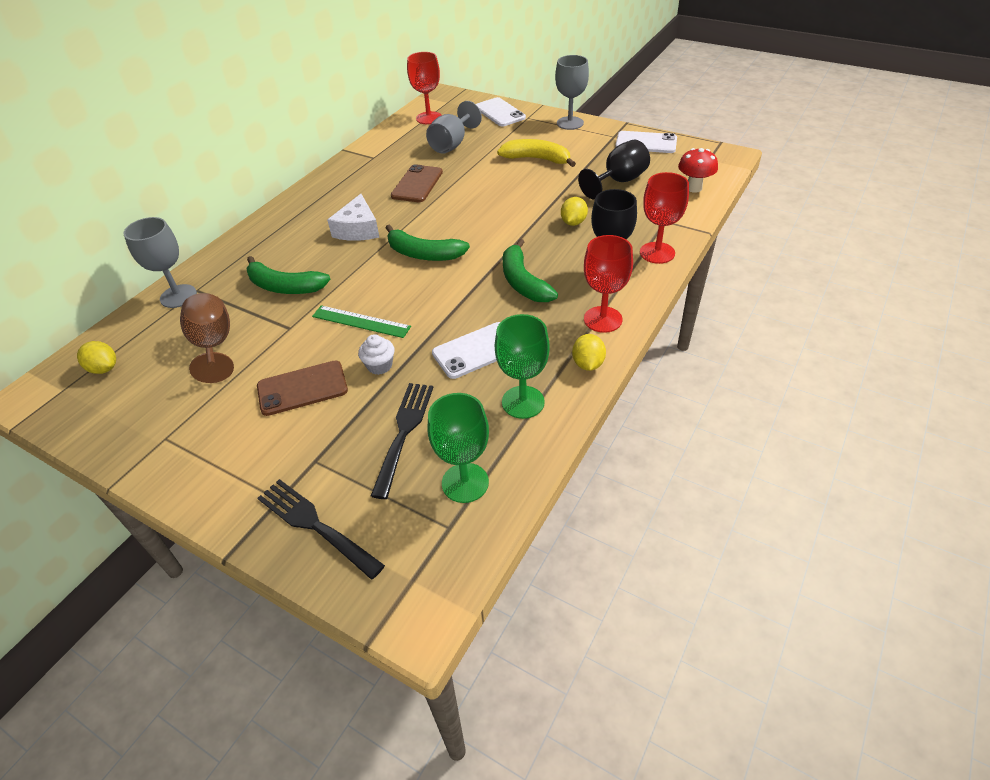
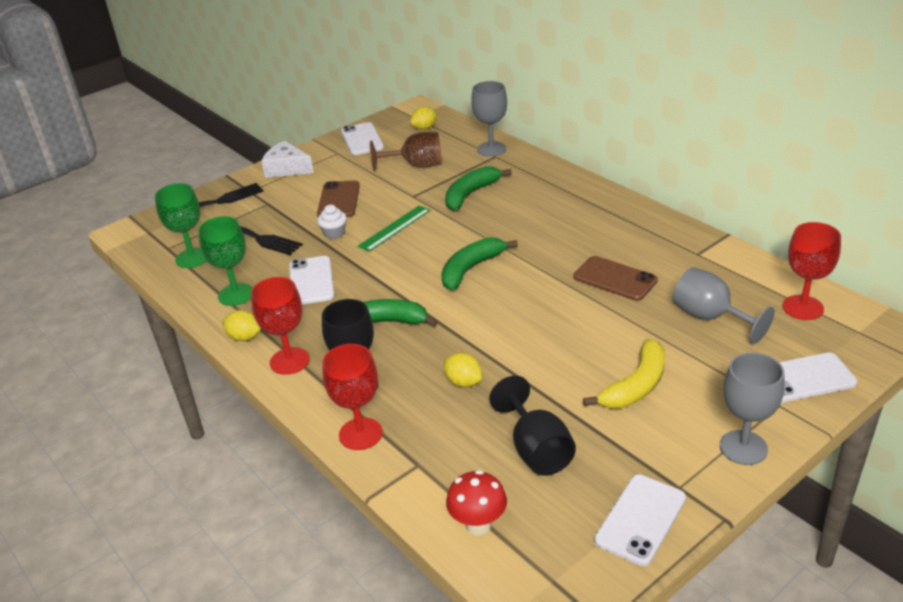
camera: 110 degrees right, 10 degrees down
(126, 424) = (362, 139): none -> white phone
(358, 229) = (540, 234): white cheese -> white cheese (287, 168)

